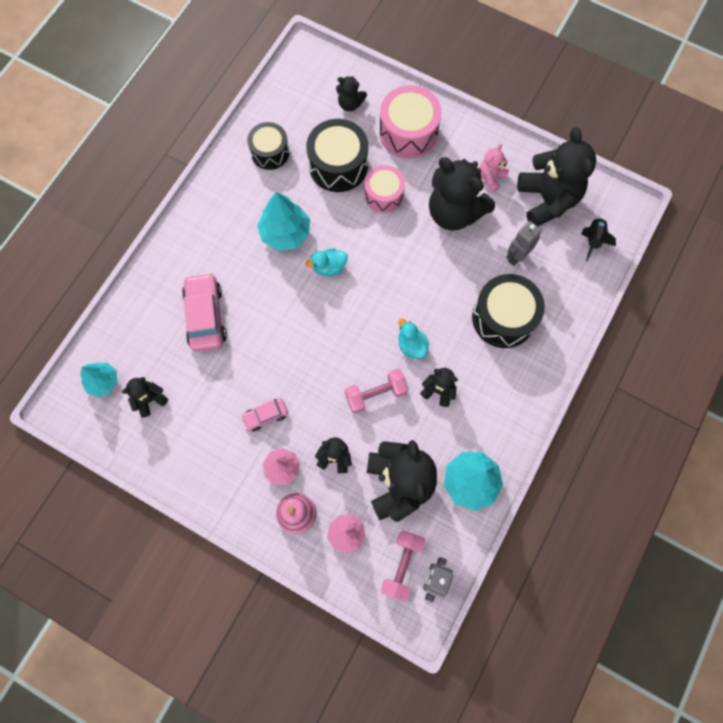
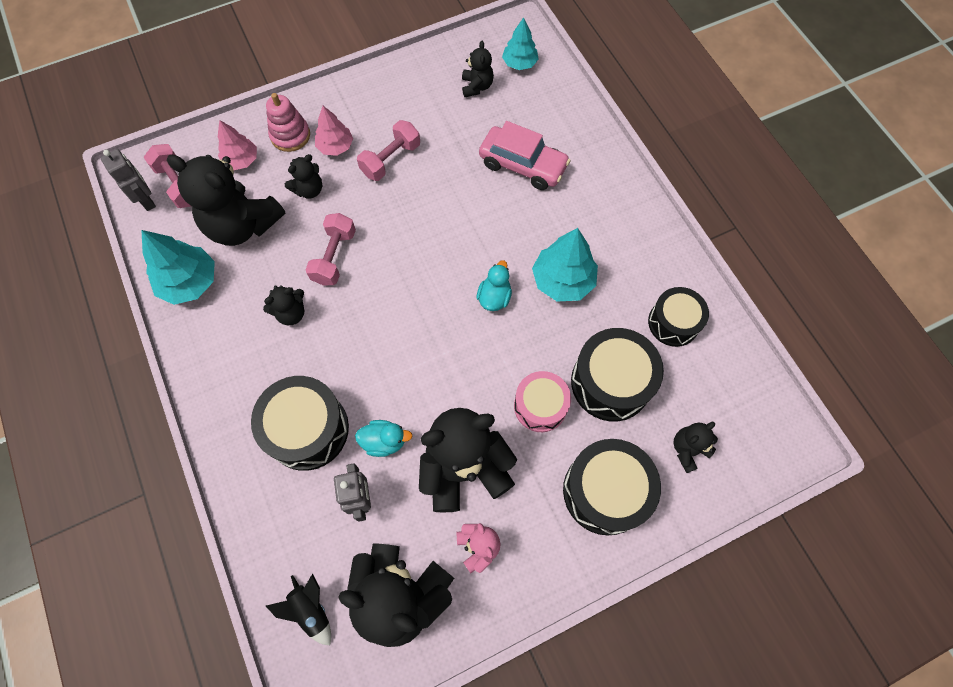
camera: 125 degrees right, 5 degrees down
(265, 416) = (390, 159): pink car -> pink dumbbell
(408, 132) = (605, 491): pink drum -> black drum
(411, 345) = (353, 319): turquoise duck -> turquoise duck (384, 441)

